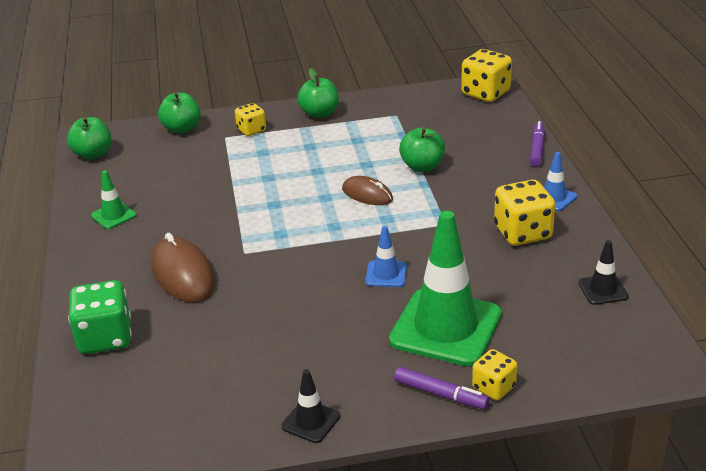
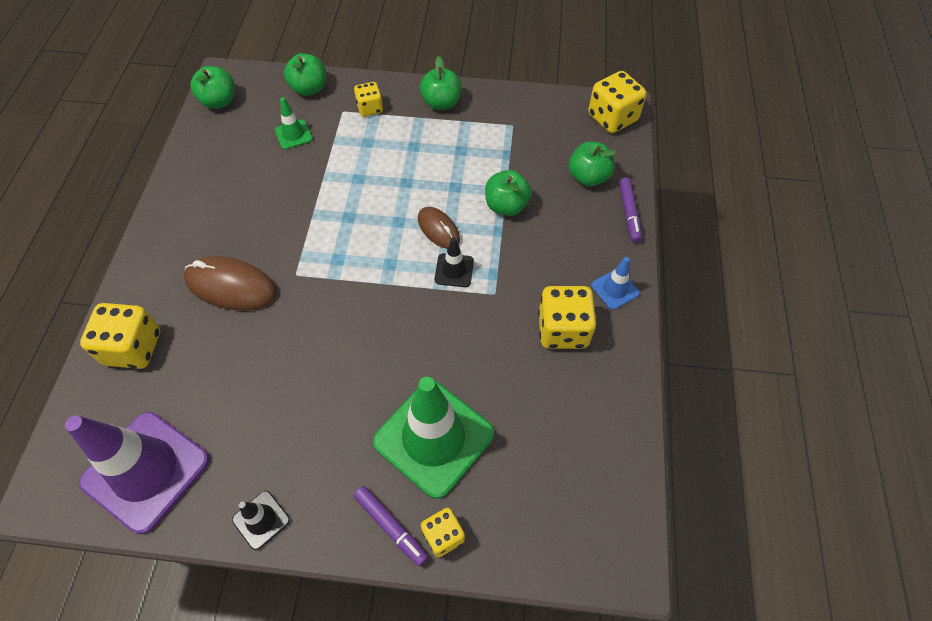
camera: 15 degrees right, 25 degrees up
(105, 338) = (133, 348): green dice -> yellow dice
(113, 215) = (204, 189): green traffic cone -> green traffic cone (293, 134)
(171, 418) = (146, 471): none -> purple traffic cone
(183, 274) = (231, 286): brown mouse -> brown mouse turned 60 degrees counterclockwise
(386, 274) = (409, 346): blue traffic cone -> none
(486, 134) = (588, 177): none -> green apple
(537, 149) = (629, 213): purple marker -> purple marker turned 150 degrees clockwise
(603, 290) = (606, 436): black traffic cone -> black traffic cone (454, 270)

